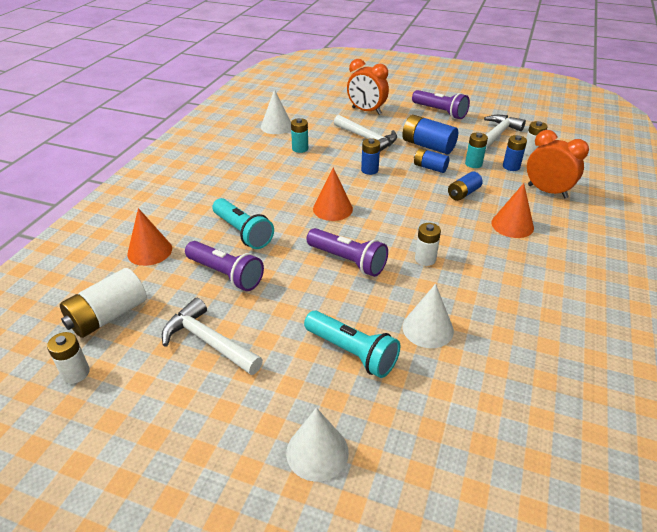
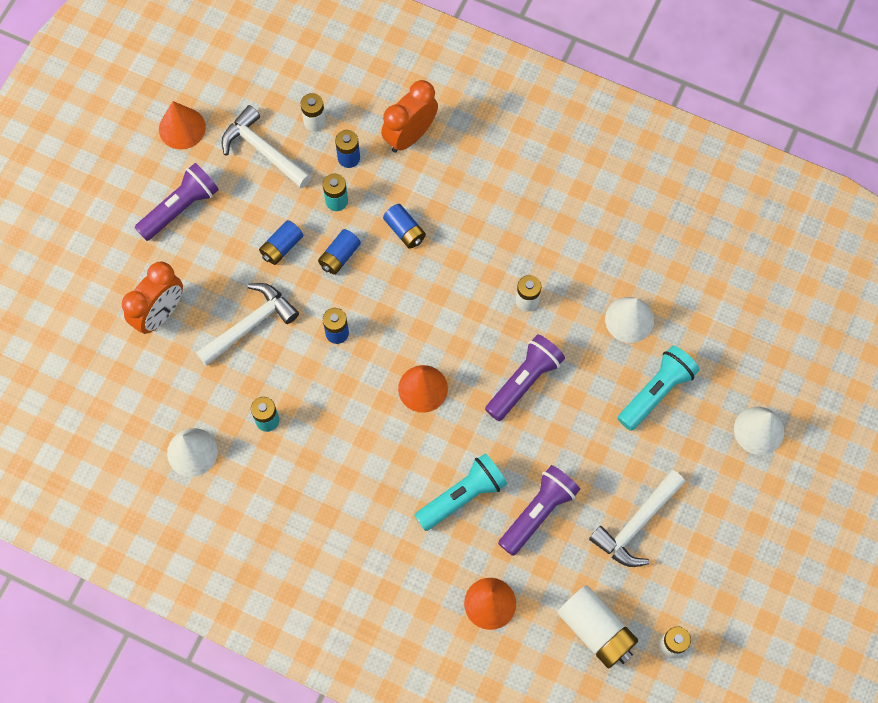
camera: 85 degrees left, 30 degrees up
(428, 146) = (281, 247): blue battery -> blue battery, size x0.61
(512, 225) = (473, 195): orange cone -> orange cone (182, 128)

